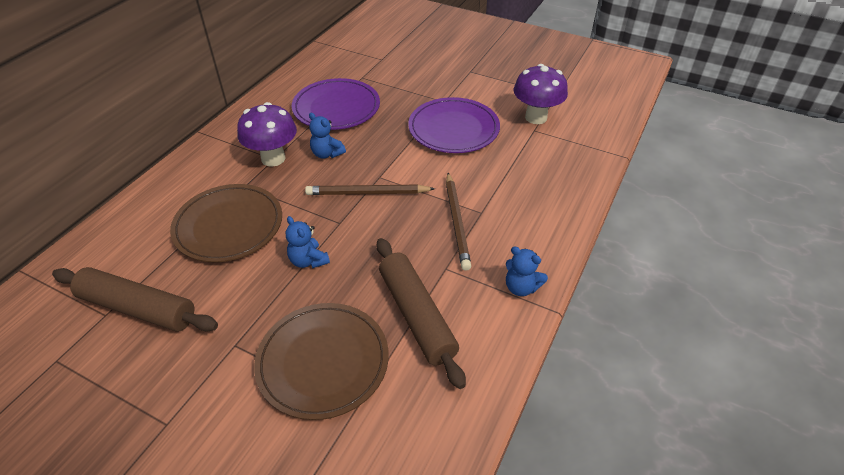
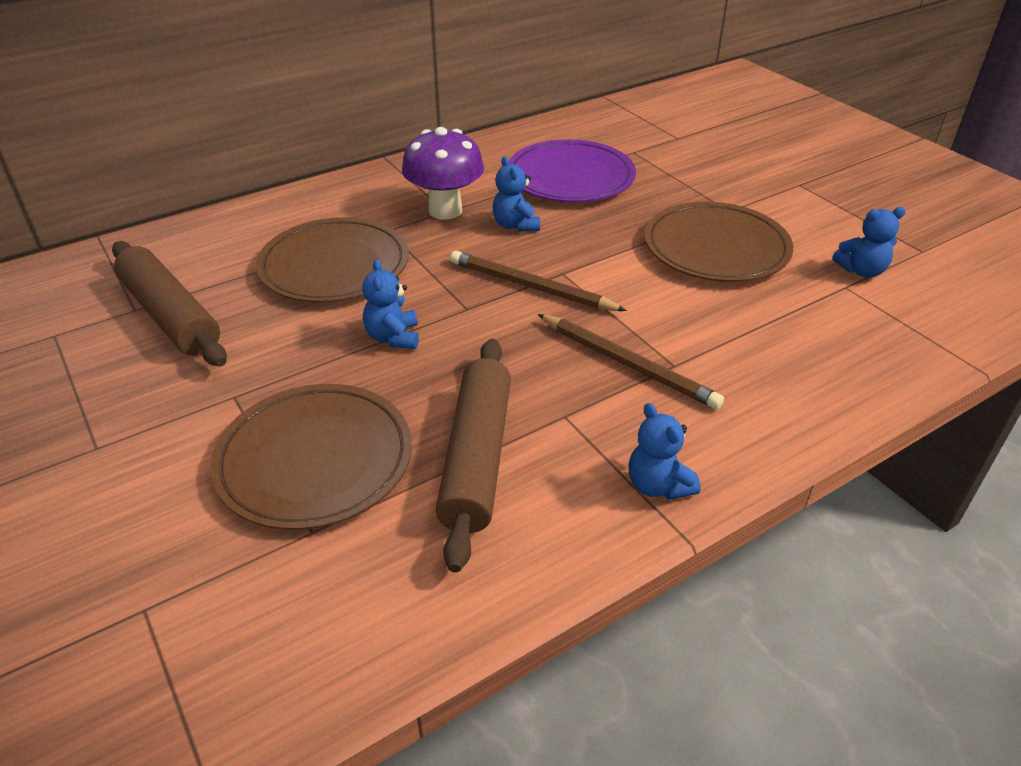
camera: 30 degrees right, 5 degrees down
(453, 129) = (716, 248): purple plate -> brown plate
(456, 222) = (627, 364): brown pencil -> brown pencil turned 75 degrees counterclockwise
(536, 117) = (861, 271): purple mushroom -> blue teddy bear

